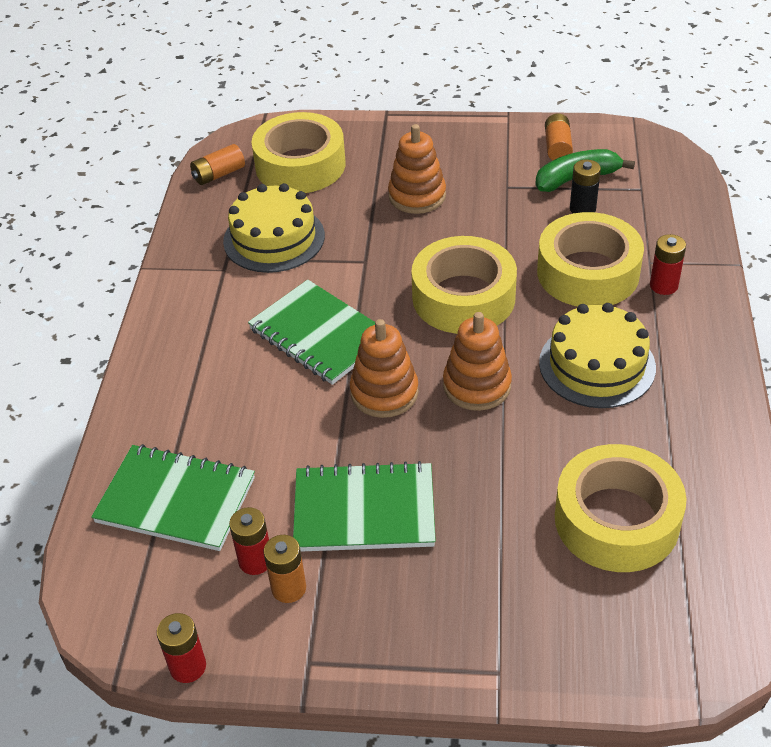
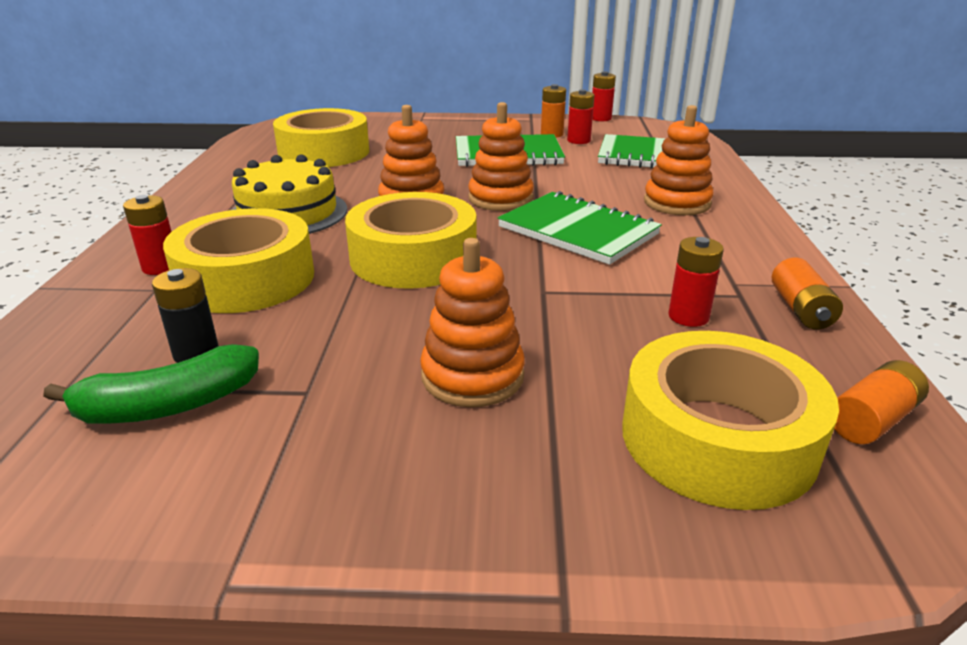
camera: 175 degrees right, 15 degrees down
(205, 383) = (677, 203): none -> orange stacking toy
(274, 238) = (688, 316): yellow cake -> red battery
(557, 147) = (158, 478): orange battery -> orange battery (801, 309)

